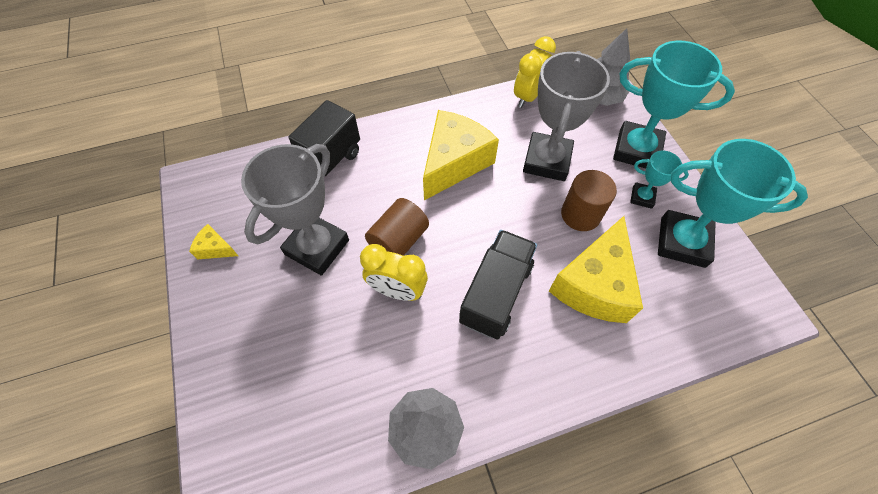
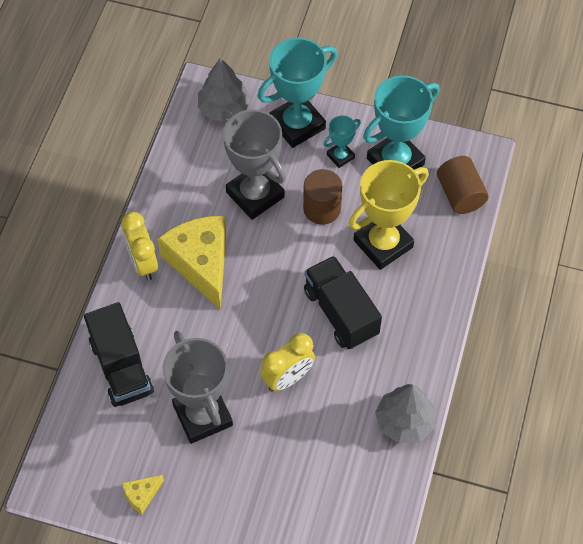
camera: 55 degrees left, 0 degrees up
(399, 240) = (244, 351): brown cylinder -> brown cylinder (460, 194)
(528, 97) = (178, 159): yellow clock -> yellow clock (143, 263)
(594, 284) = (383, 244): yellow cheese -> yellow trophy

